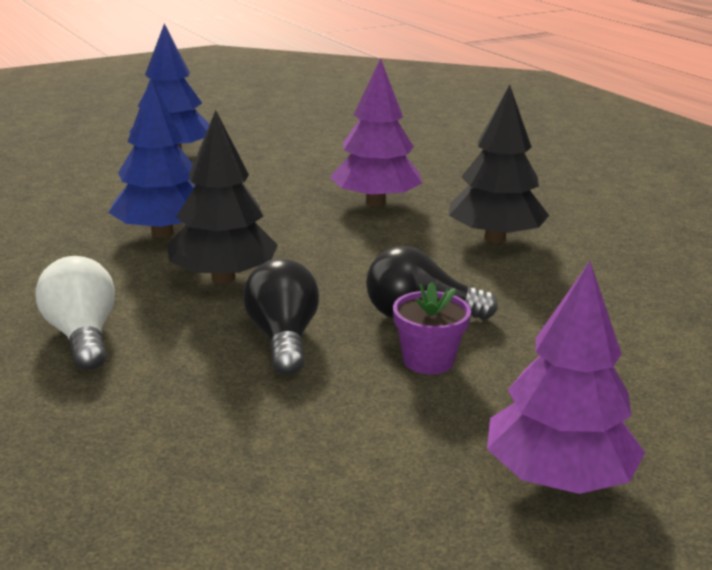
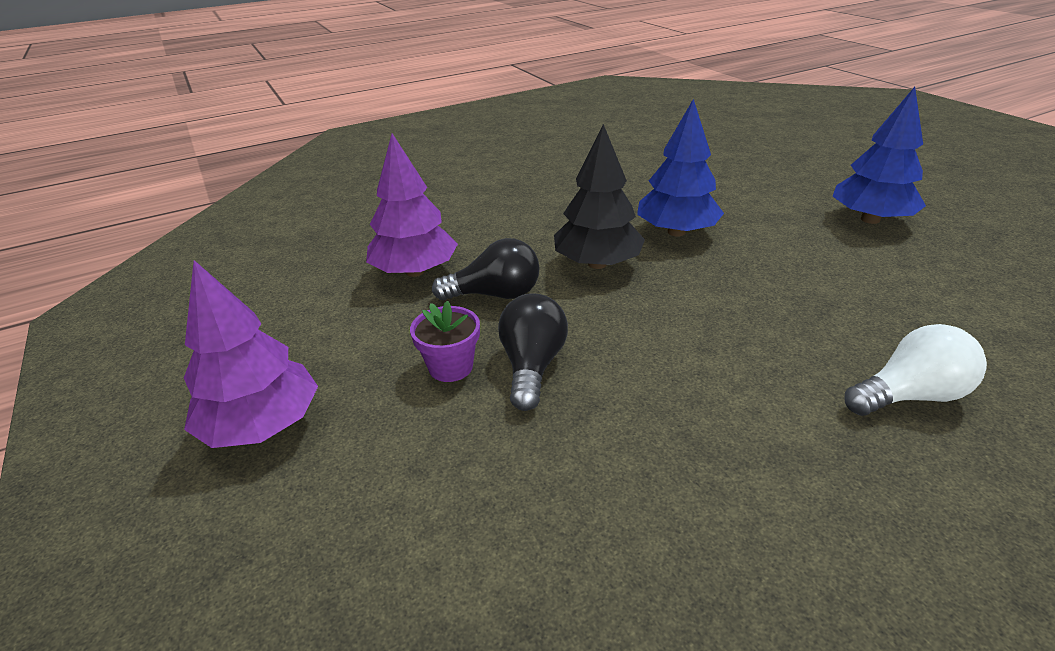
camera: 95 degrees right, 10 degrees up
(82, 336) = (506, 222): white light bulb -> white light bulb (909, 395)
(375, 202) = (813, 345): purple tree -> purple tree (415, 271)
(495, 238) = (741, 441): black tree -> none

